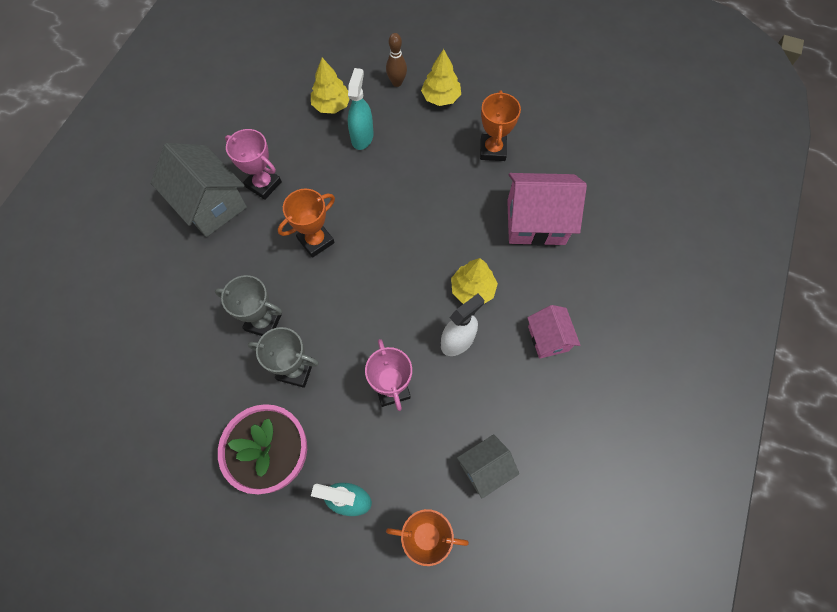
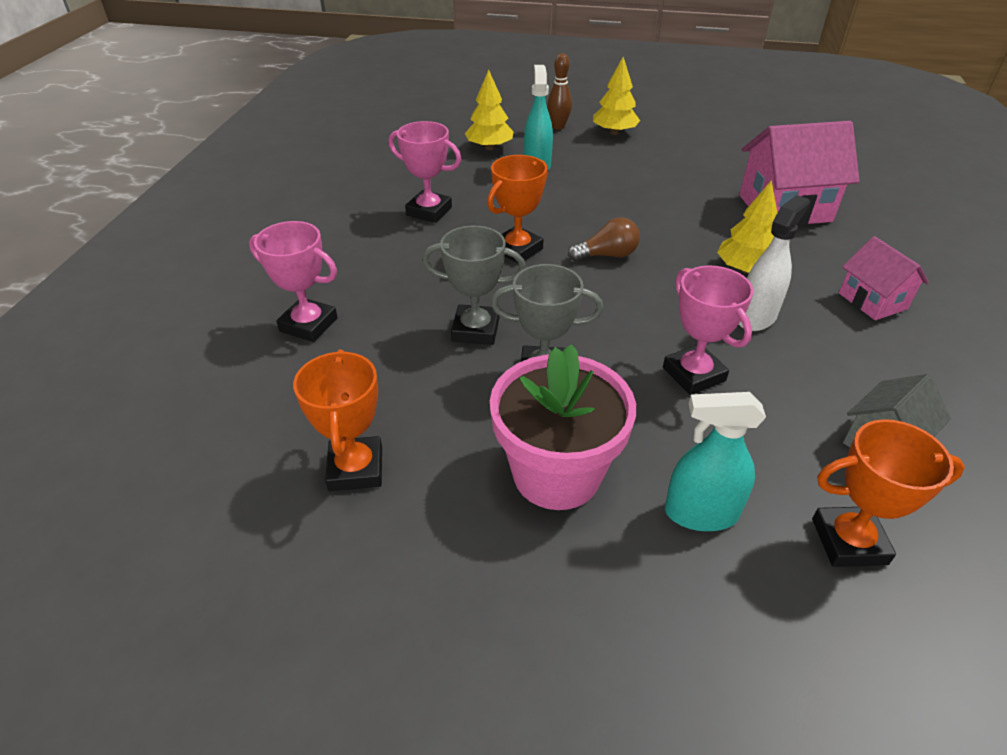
camera: 10 degrees left, 25 degrees down
(156, 298) = (308, 325): none -> pink trophy
(210, 204) = (364, 233): grey house -> none
(378, 257) = (607, 255): none -> brown light bulb
(492, 150) = (696, 162): orange trophy -> orange trophy (356, 469)

